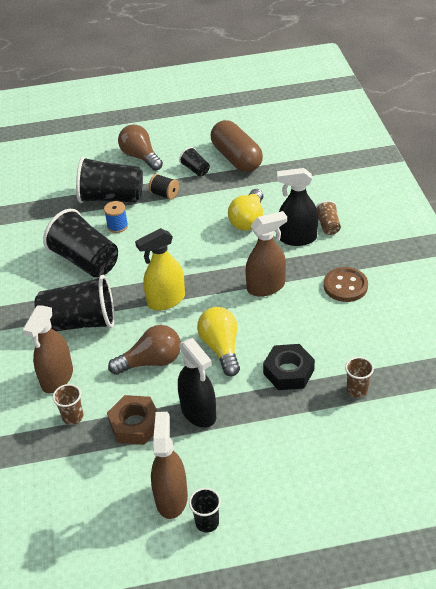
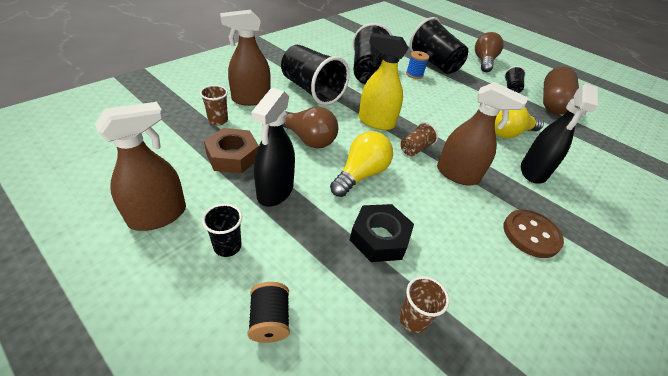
camera: 45 degrees right, 0 degrees up
(164, 194) = (469, 83): black spool -> black spool (269, 320)
(207, 522) = (135, 259): black cup -> black cup (227, 246)
(297, 238) = (533, 171): black spray bottle -> black spray bottle turned 120 degrees counterclockwise
(328, 226) = (576, 186): brown cup -> brown cup (415, 148)

